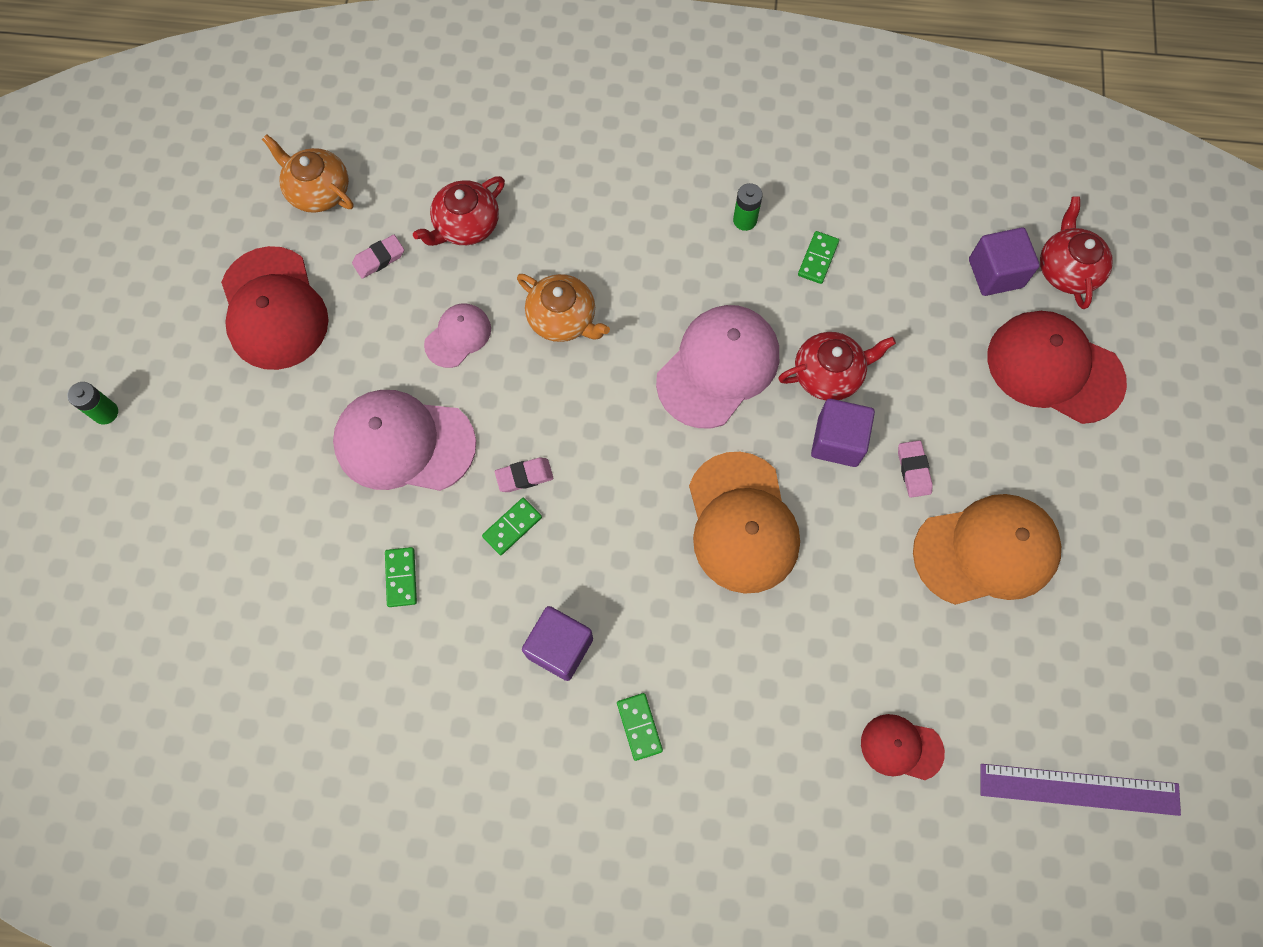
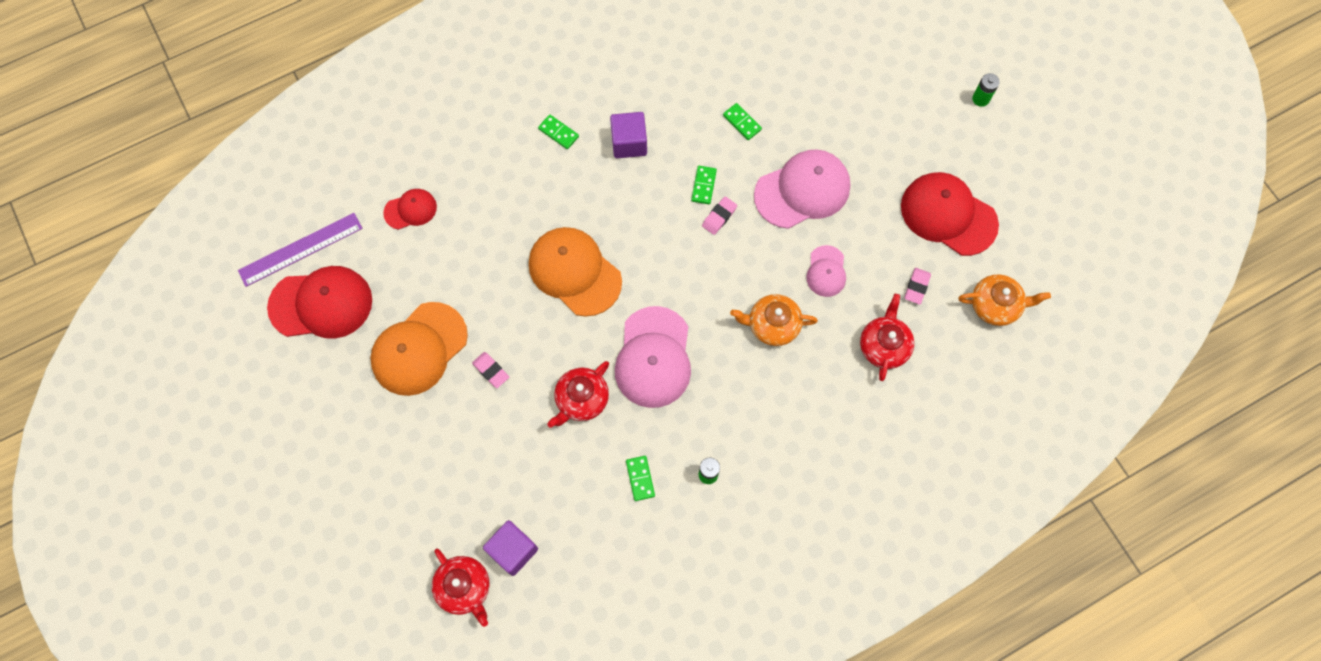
camera: 145 degrees right, 0 degrees up
(837, 441) = (549, 358): purple cube -> none
(1054, 369) = (436, 502): red cap -> red cap (321, 304)

